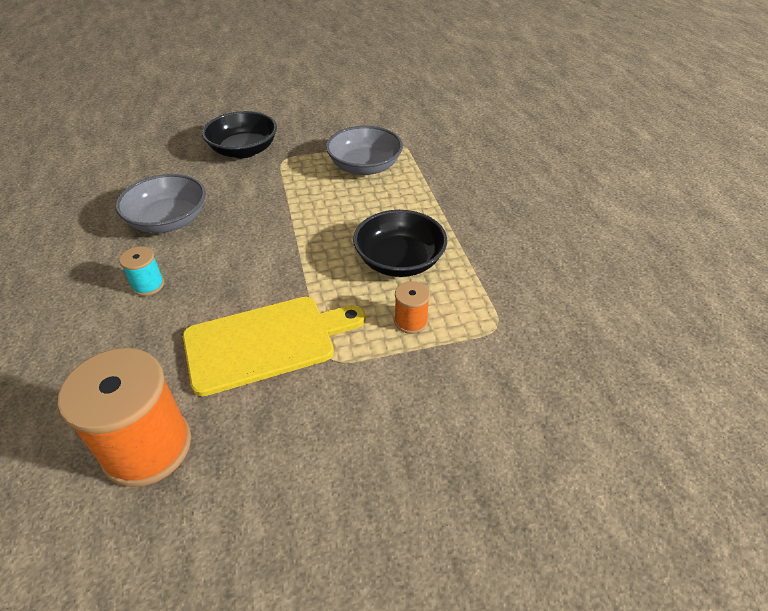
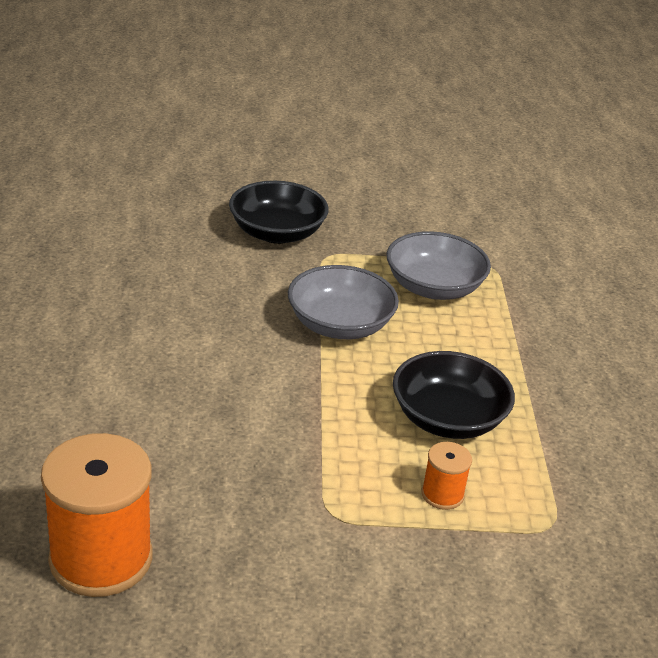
camera: 10 degrees right, 10 degrees down
(148, 285) = (128, 379): turquoise spool -> none
(169, 221) = (165, 305): grey bowl -> grey bowl (340, 325)
(266, 342) = (257, 477): yellow cutting board -> none

